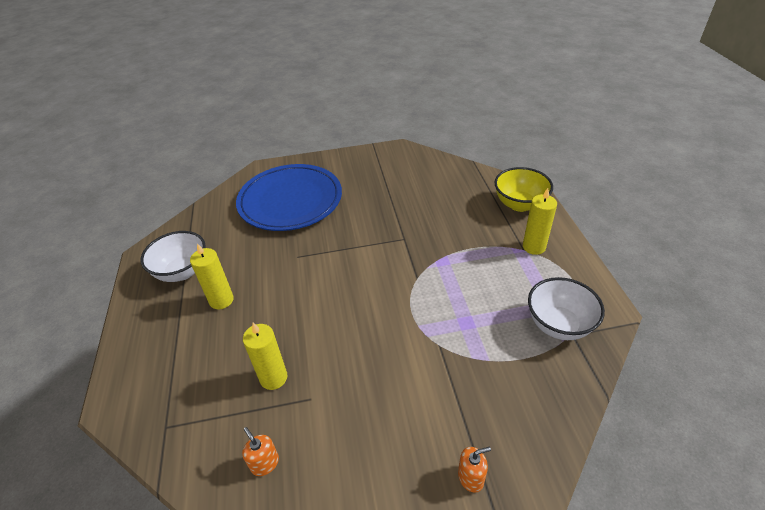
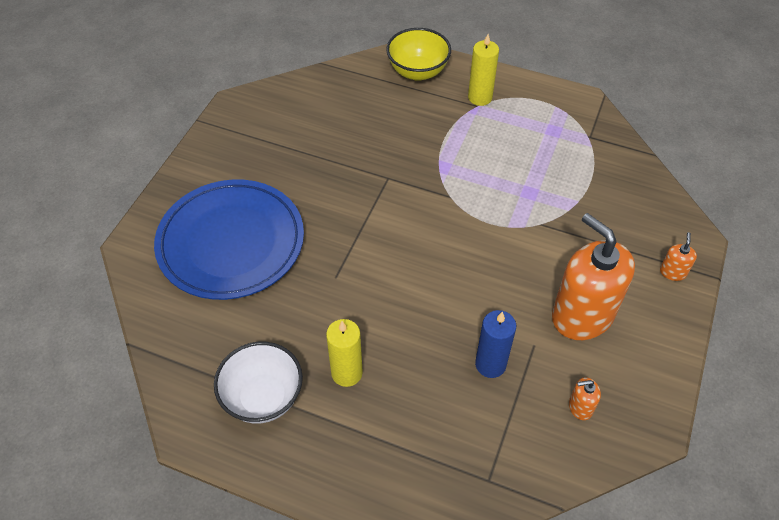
camera: 60 degrees left, 10 degrees up
(273, 378) = (490, 364): yellow candle -> blue candle
(363, 420) = (582, 315): none -> orange soap dispenser
(558, 325) = (575, 138): white bowl -> none

